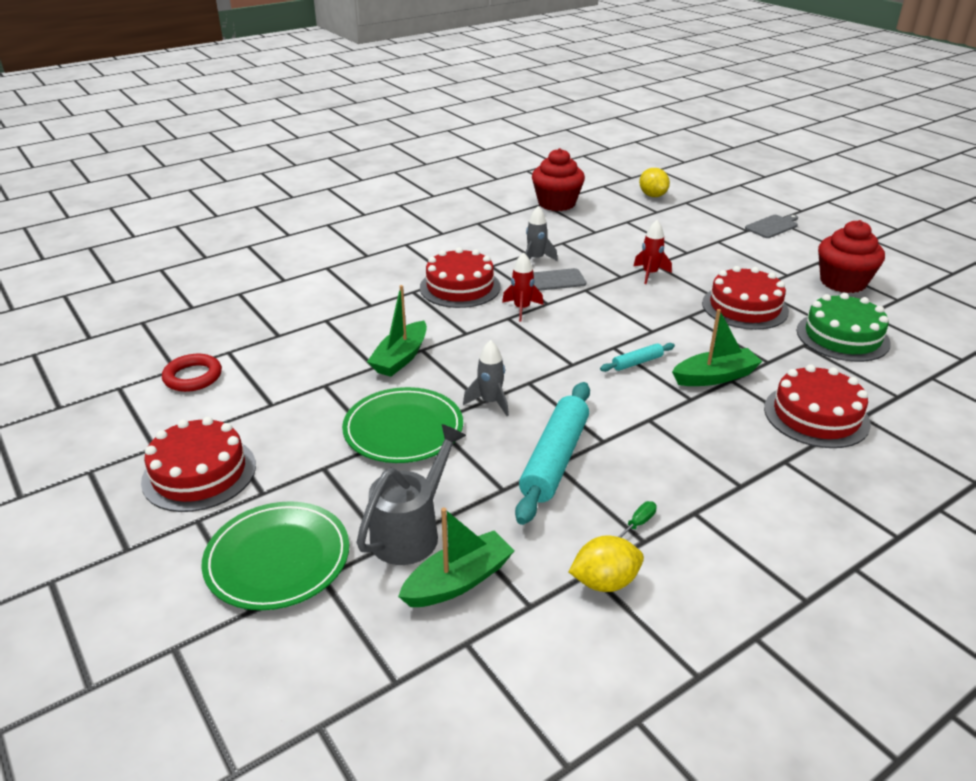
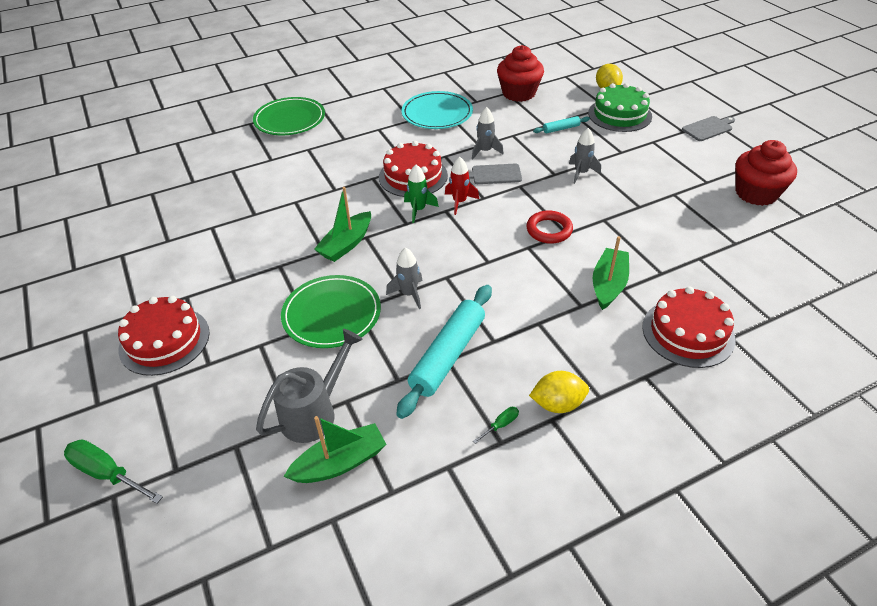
camera: 10 degrees right, 10 degrees up
(160, 623) = (107, 473): none -> green screwdriver
(193, 377) = (179, 249): red ring -> red ring (549, 230)
(277, 559) = (206, 426): green plate -> green plate (290, 119)
(470, 226) = (437, 113): none -> turquoise plate
(476, 319) = (418, 210): none -> green rocket
(604, 582) = (457, 478): yellow lemon -> yellow lemon (557, 404)
(637, 362) = (544, 264): turquoise rolling pin -> turquoise rolling pin (561, 129)
(650, 274) = (581, 173): red rocket -> grey rocket
(715, 377) = (608, 285): green boat -> green boat turned 60 degrees counterclockwise
(744, 307) = (656, 214): red cake -> none
(842, 336) = (737, 252): green cake -> green cake (619, 115)

